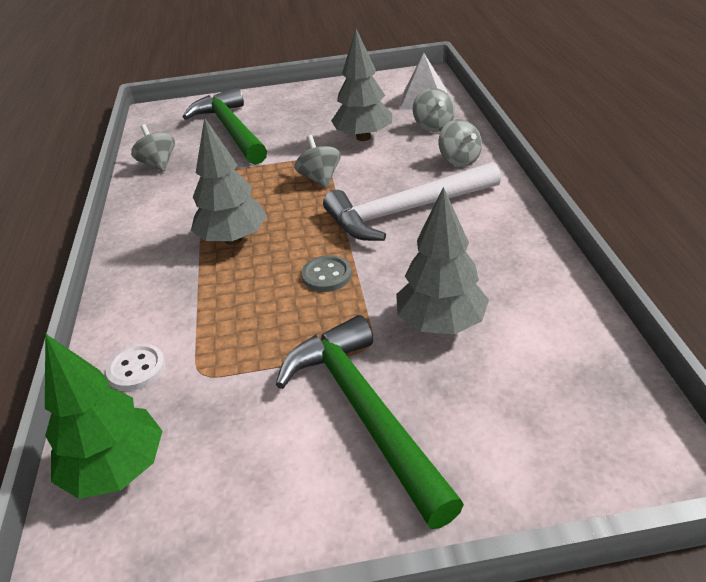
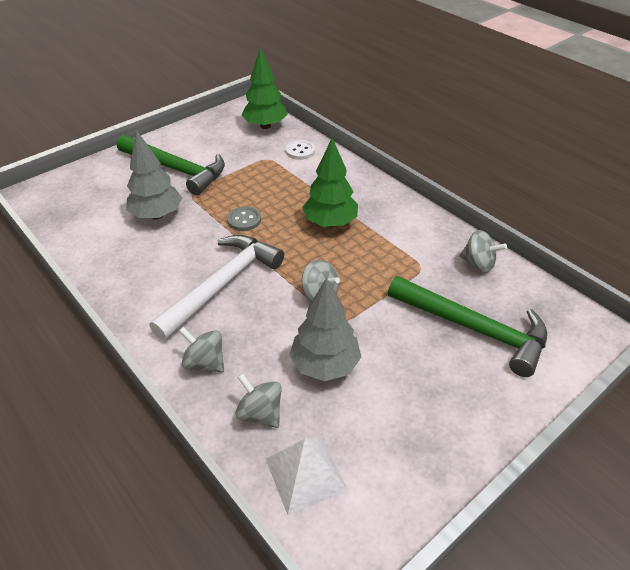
camera: 145 degrees right, 5 degrees up
(233, 239) = (330, 223): grey tree -> green tree

